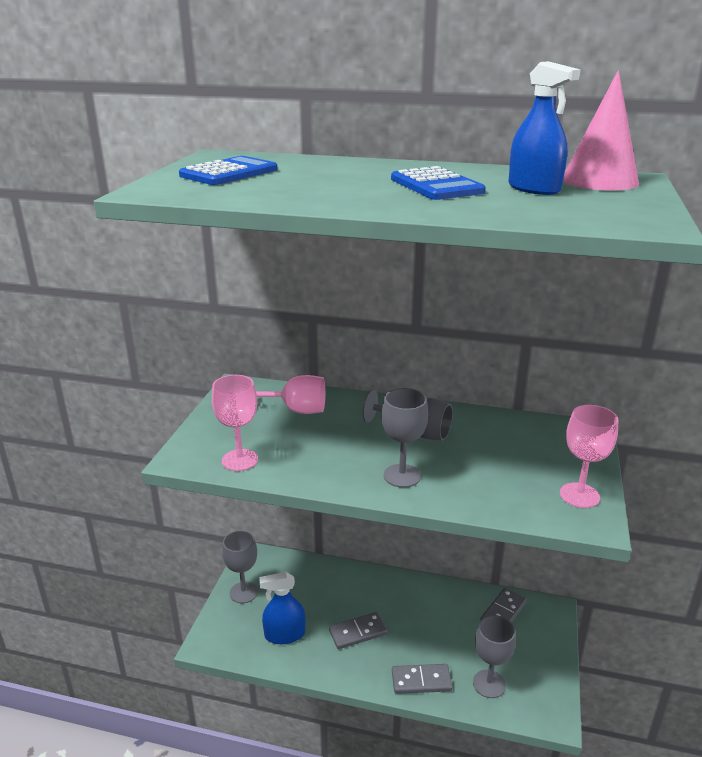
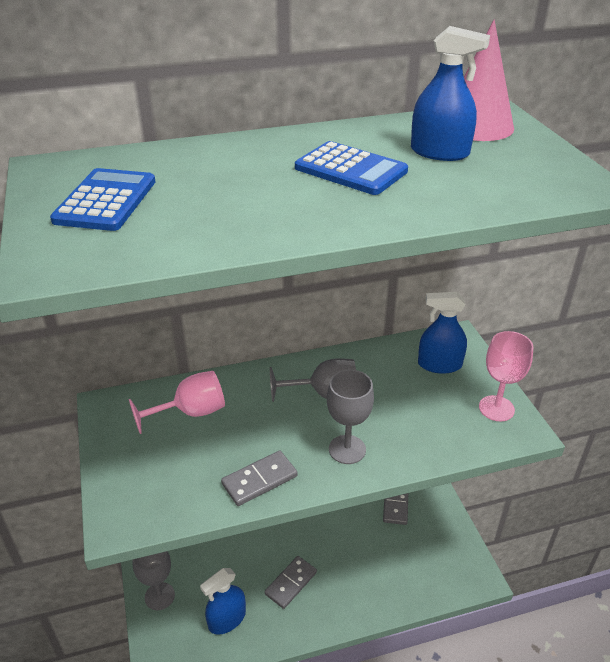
camera: 30 degrees left, 10 degrees up
(240, 460) = (182, 498): pink goblet -> none
(421, 681) = (369, 601): grey domino -> grey domino (259, 480)
(489, 684) = (421, 575): grey goblet -> none
(549, 445) = (439, 365): none -> blue spray bottle

